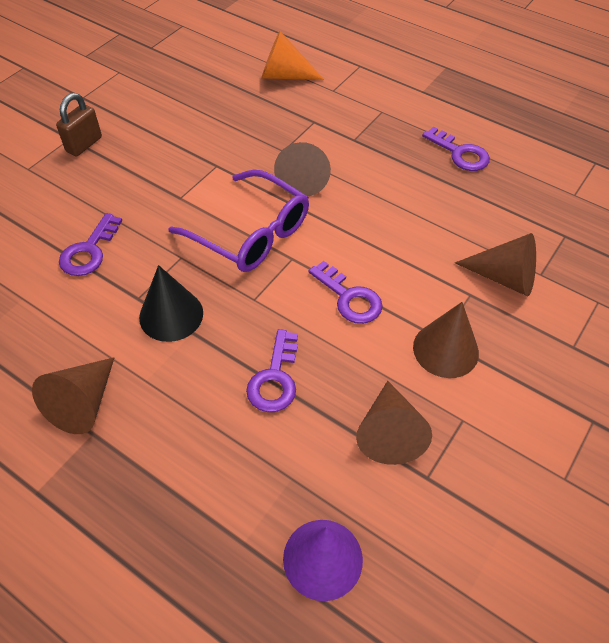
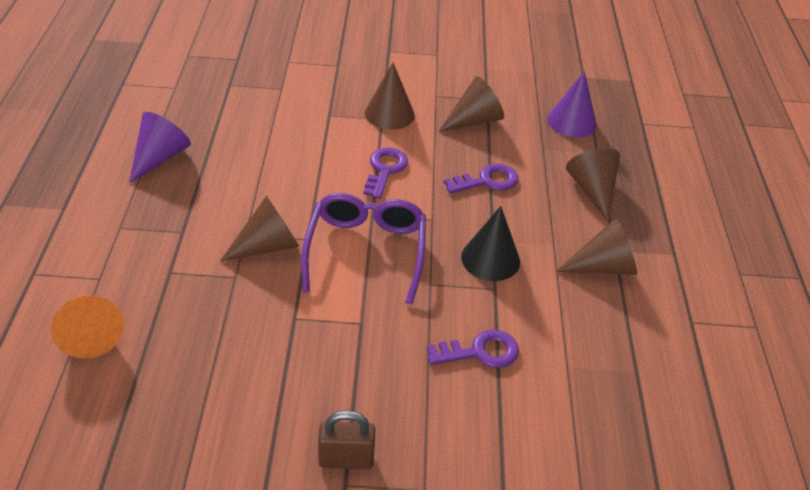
camera: 125 degrees left, 10 degrees down
(460, 153) = (159, 157): purple key -> purple cone
(503, 277) = (299, 103): brown cone -> brown cone (592, 191)

